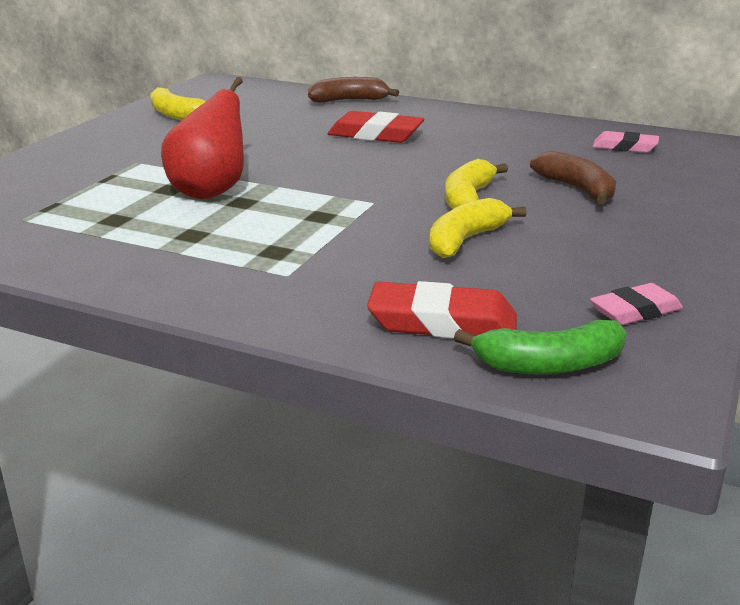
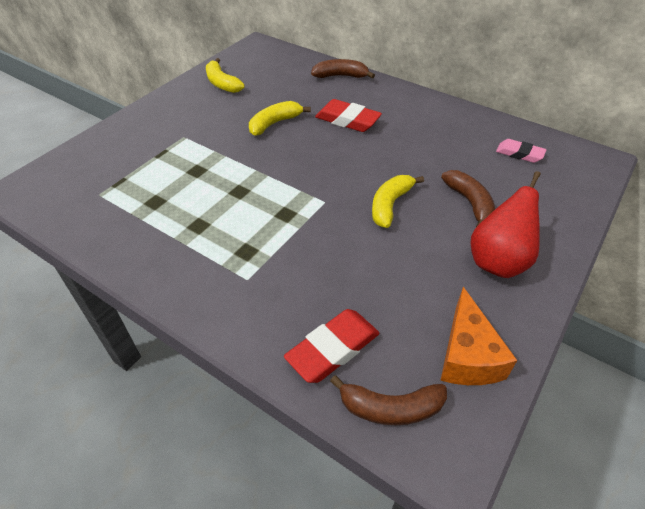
camera: 10 degrees right, 20 degrees up
(210, 192) = (222, 177): red pear -> red pear (498, 261)
(442, 323) = (333, 349): red eraser -> red eraser turned 60 degrees counterclockwise
(465, 240) = (374, 255): yellow banana -> yellow banana (274, 123)
(549, 365) = (390, 408): green banana -> brown banana
(635, 311) = (467, 355): pink eraser -> orange cheese

